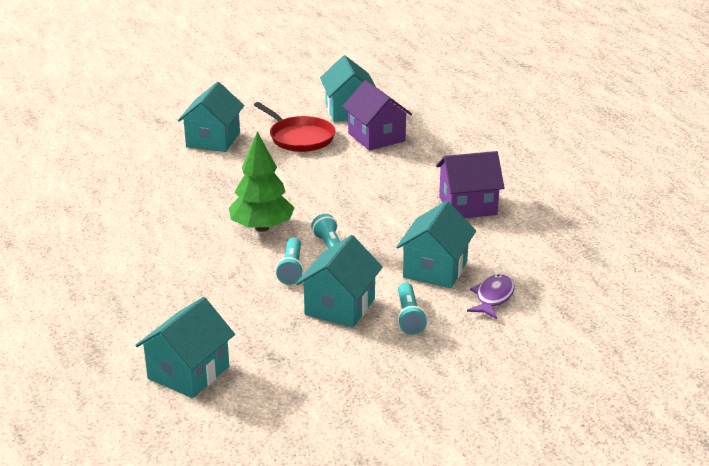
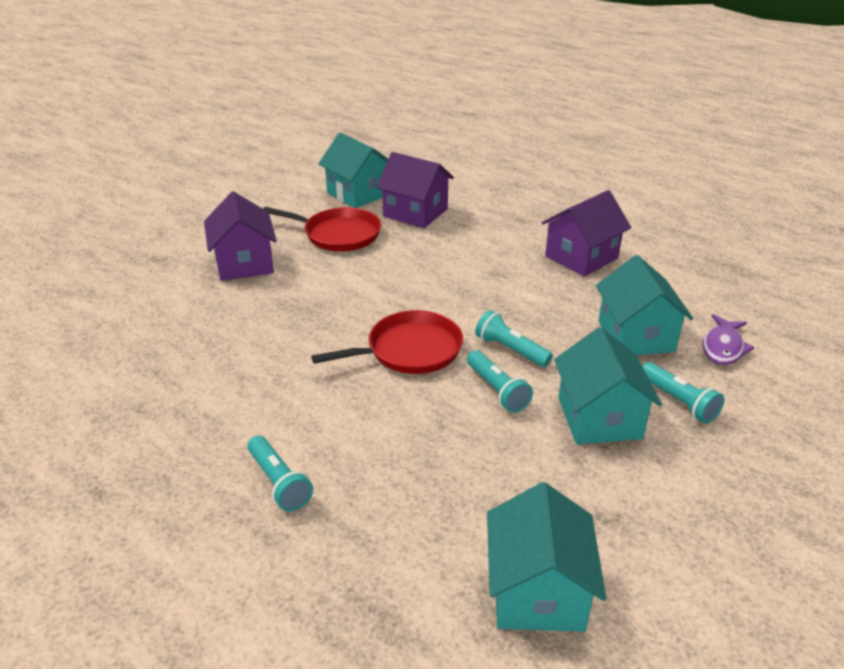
camera: 30 degrees left, 5 degrees up
(105, 272) = (279, 482): none -> turquoise flashlight
(213, 140) = (244, 263): turquoise house -> purple house
(262, 227) = (409, 350): green tree -> red pan
(493, 297) = (723, 347): purple fish -> purple fish turned 150 degrees counterclockwise

